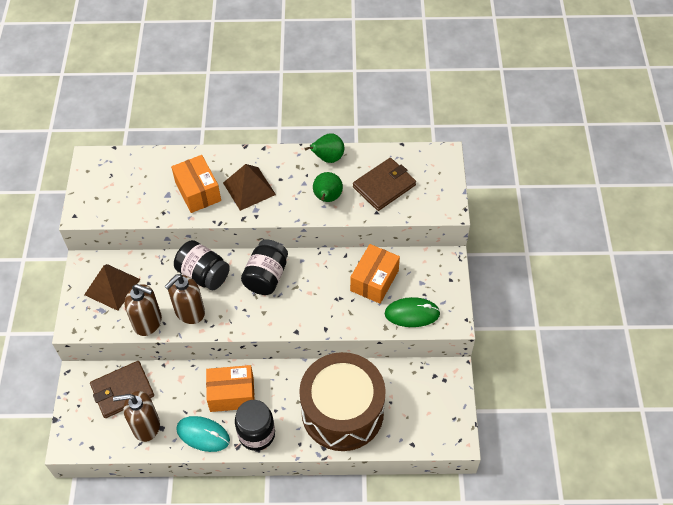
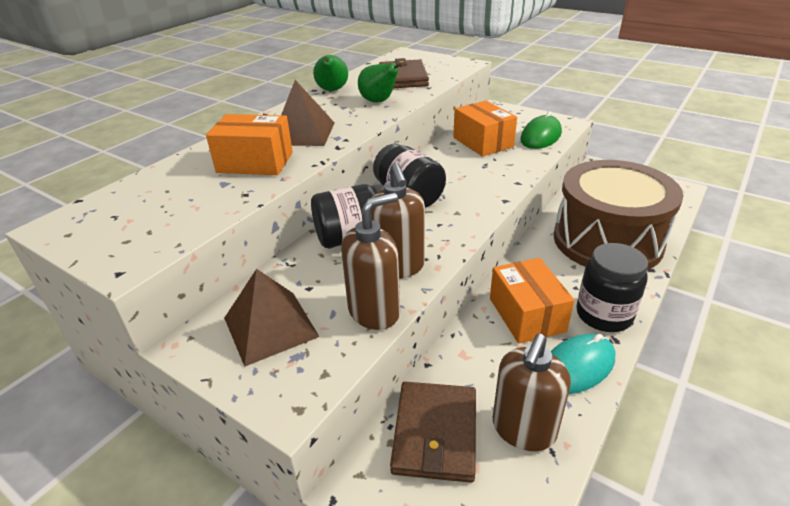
camera: 55 degrees left, 20 degrees down
(232, 394) = (526, 315): orange box -> orange box turned 45 degrees counterclockwise

